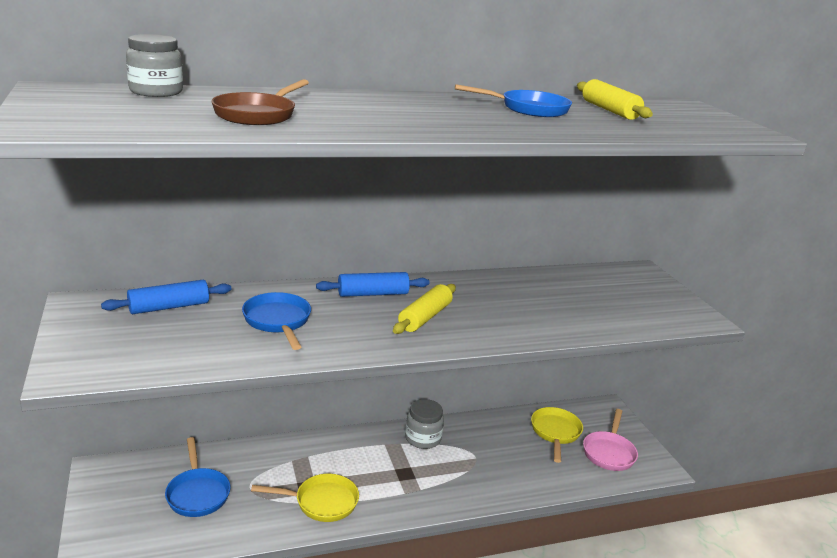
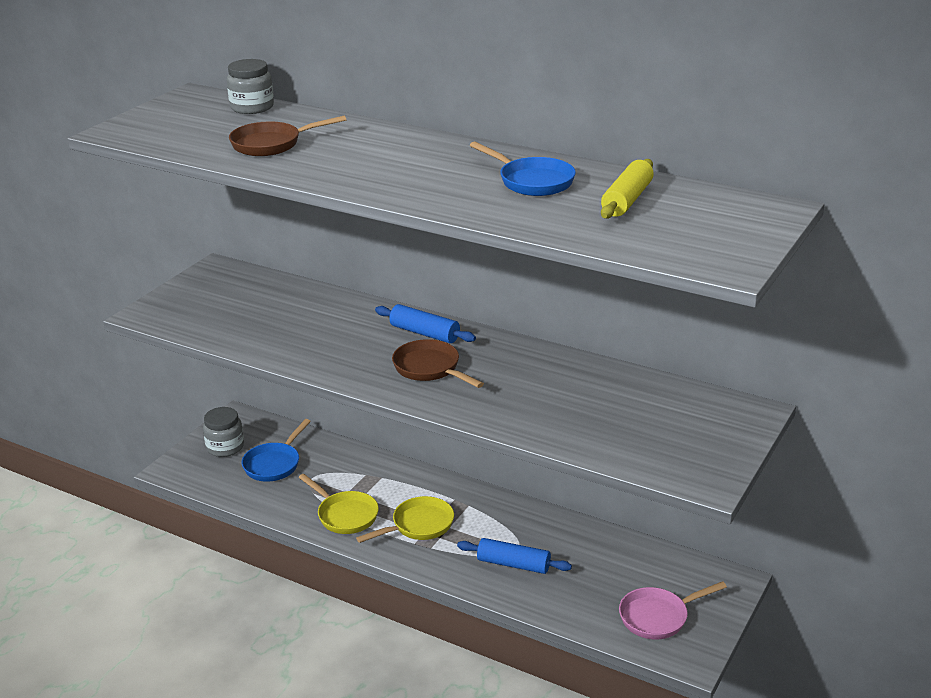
camera: 50 degrees right, 5 degrees up
(169, 307) = (264, 290): blue rolling pin -> blue rolling pin (513, 564)
(278, 321) = (315, 328): blue pan -> none
(423, 438) = (493, 511): grey jar -> grey jar (225, 447)
(425, 317) = (430, 369): yellow rolling pin -> brown pan
(555, 433) = (630, 572): yellow pan -> yellow pan (418, 525)

